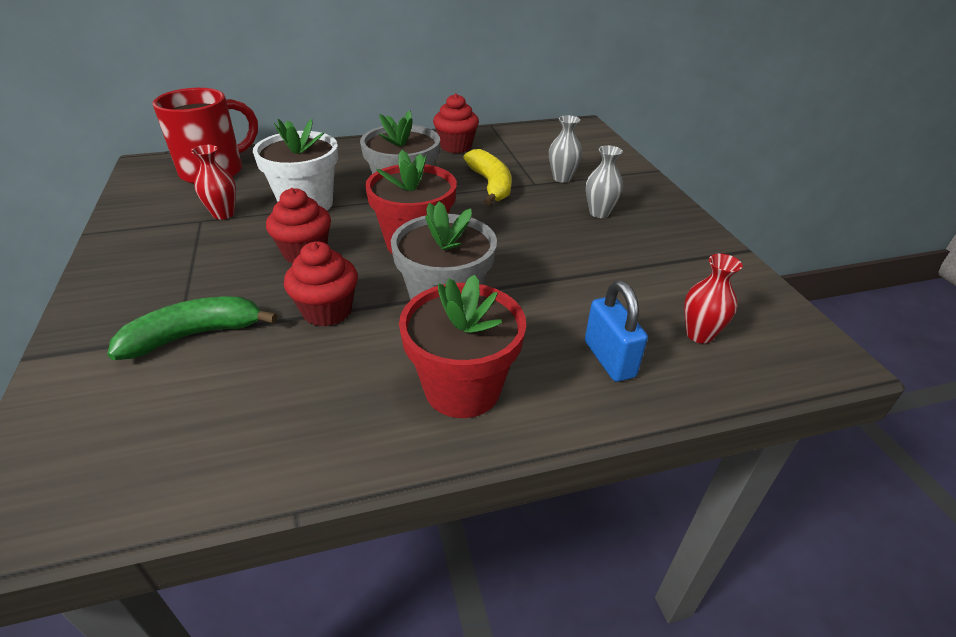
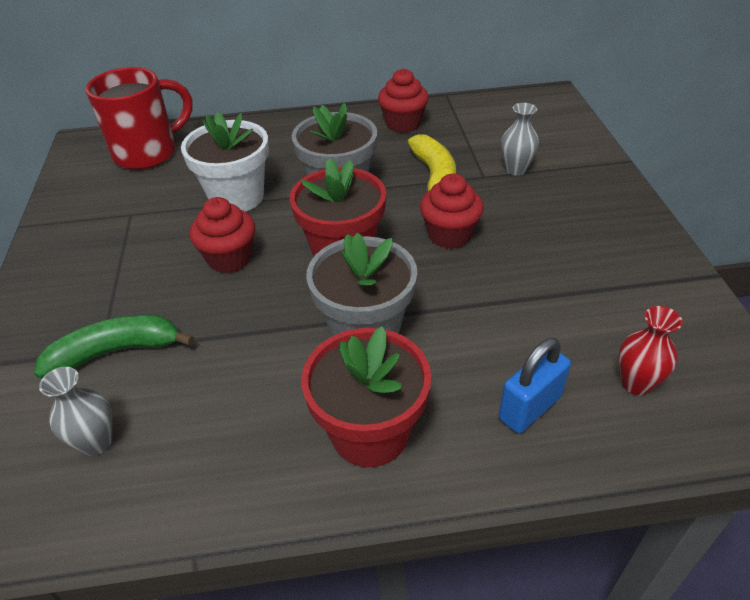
camera: 10 degrees right, 5 degrees up
(223, 214) = (153, 207): red vase -> none
(327, 311) = (245, 331): red cupcake -> red cupcake (449, 235)
(599, 213) = (550, 218): grey vase -> grey vase (96, 442)
(609, 359) = (529, 408): blue padlock -> blue padlock turned 60 degrees clockwise

